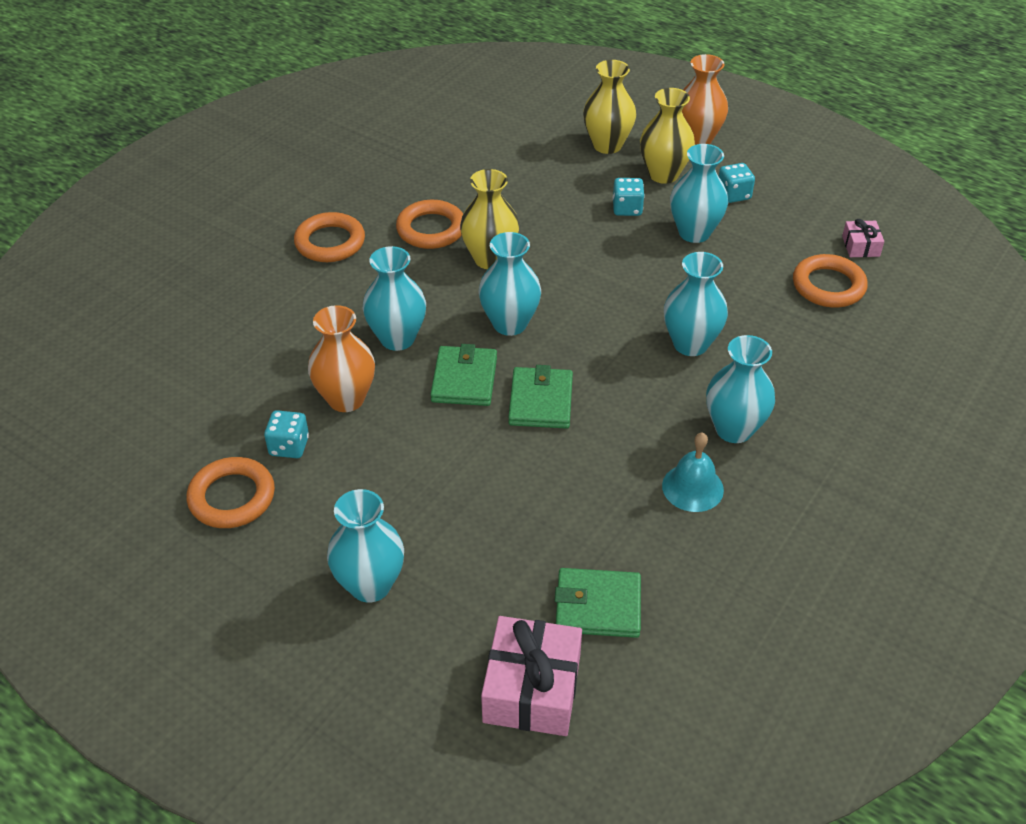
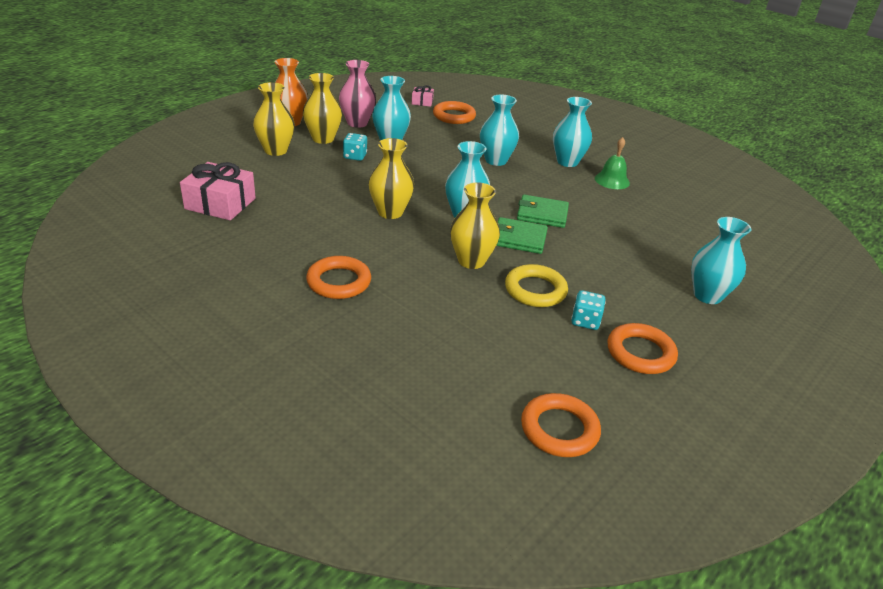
camera: 85 degrees left, 10 degrees down
(346, 399) = (535, 290): orange vase -> yellow ring
(397, 338) = (471, 261): turquoise vase -> yellow vase
(431, 229) = (343, 232): orange ring -> orange ring (559, 429)
(532, 689) = (763, 248): pink gift -> pink gift (220, 203)
(598, 606) = (702, 221): green wallet -> none
(692, 487) = (612, 180): turquoise bell -> green bell
(733, 195) = (357, 123): turquoise dice -> pink vase

